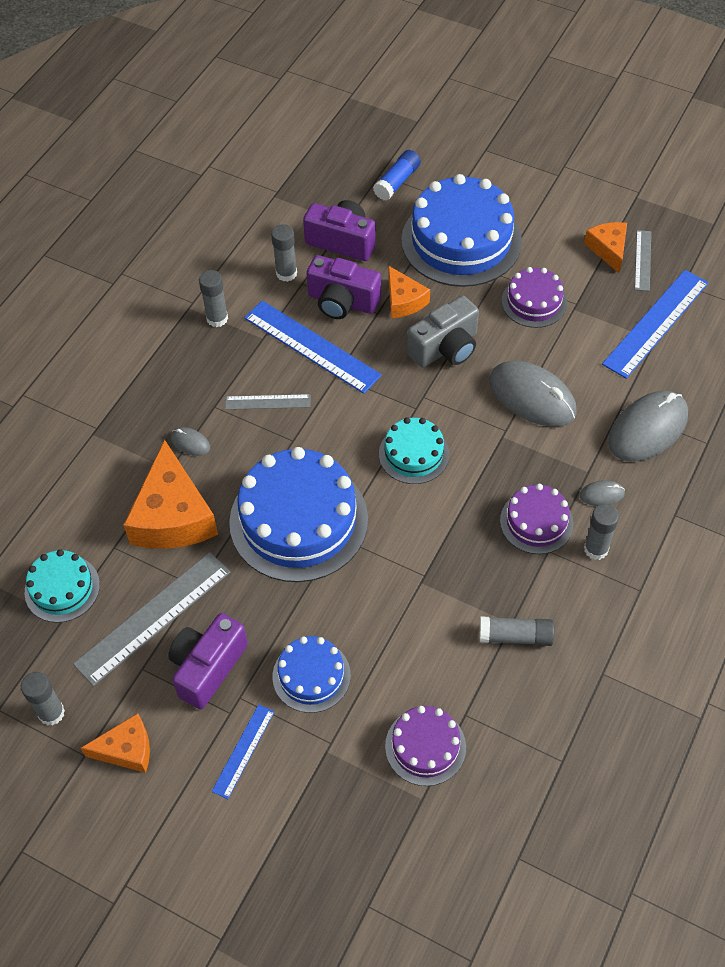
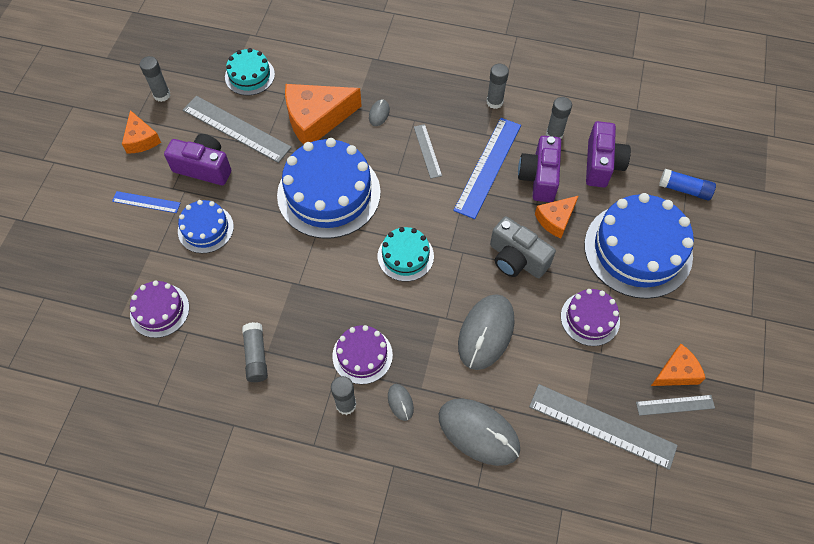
camera: 75 degrees right, 5 degrees up
(656, 323) = (602, 426): blue ruler -> grey ruler

